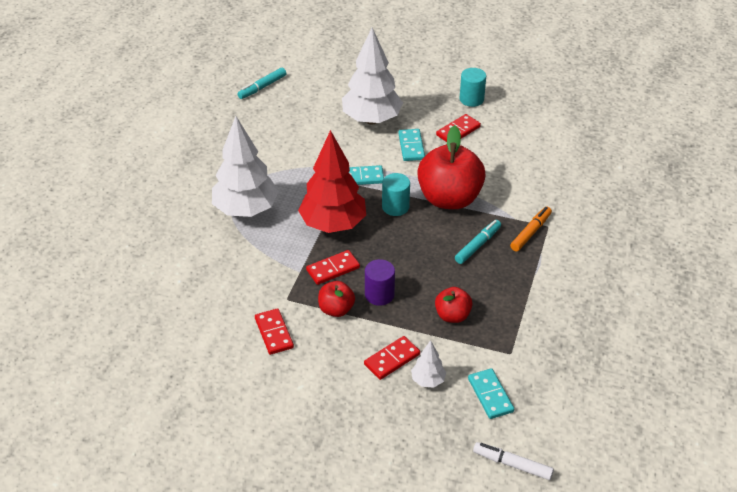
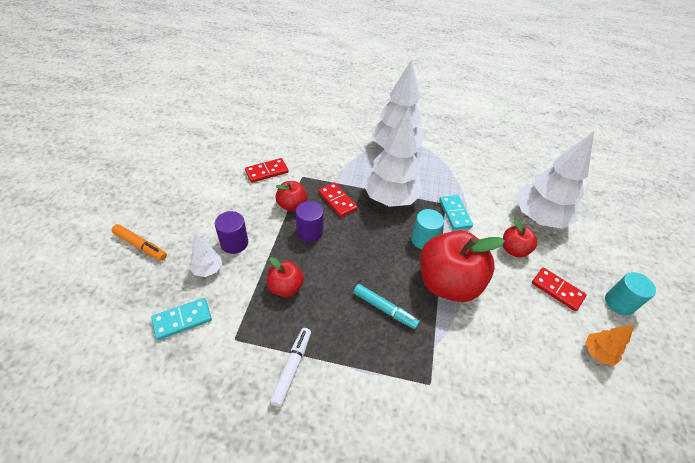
camera: 80 degrees right, 5 degrees up
(262, 87) = (543, 147): turquoise marker -> none
(333, 224) = (390, 198): red tree -> white tree
(392, 359) = (234, 243): red domino -> purple cylinder
(411, 146) = (513, 250): turquoise domino -> red apple
(512, 464) = (94, 338): white marker -> white marker (292, 367)
(518, 126) = (597, 353): none -> orange tree
(530, 232) = (415, 363): orange marker -> orange marker (140, 246)

